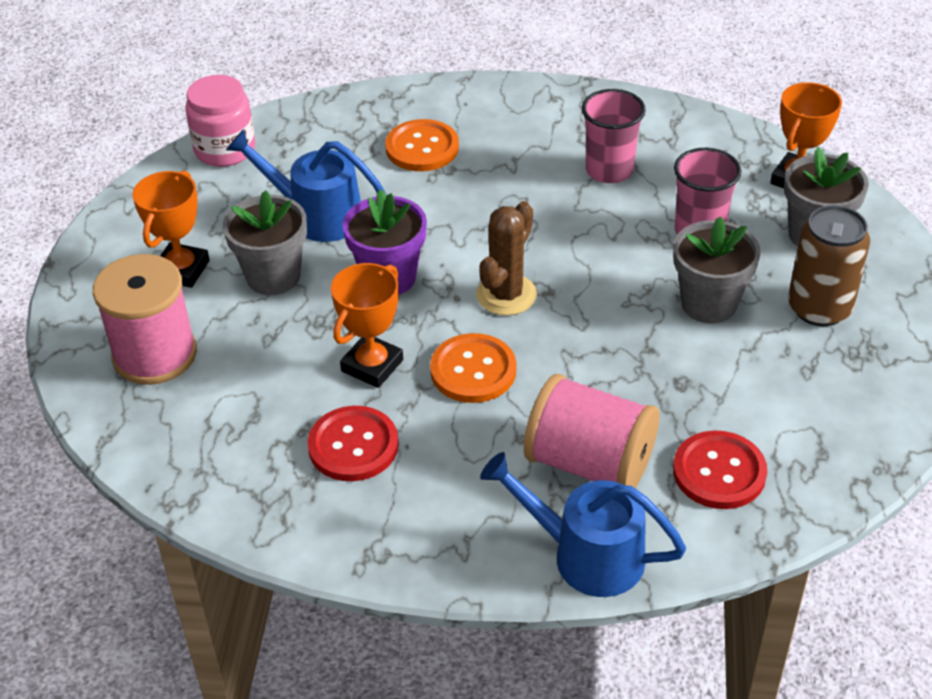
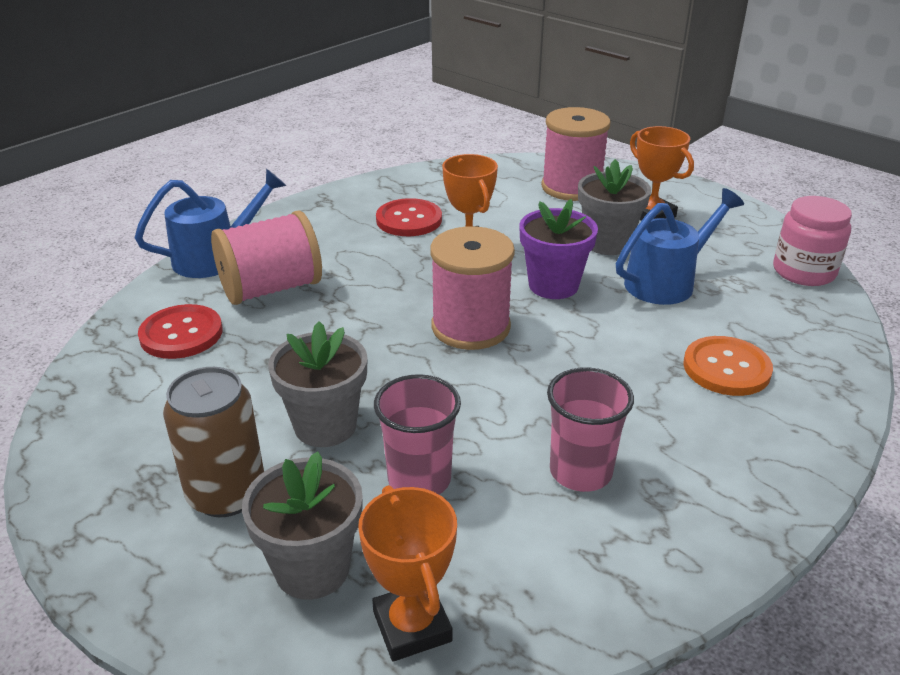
camera: 125 degrees right, 10 degrees down
(473, 370) = (412, 281): orange button -> none
(506, 295) = (470, 327): brown cactus -> pink spool

